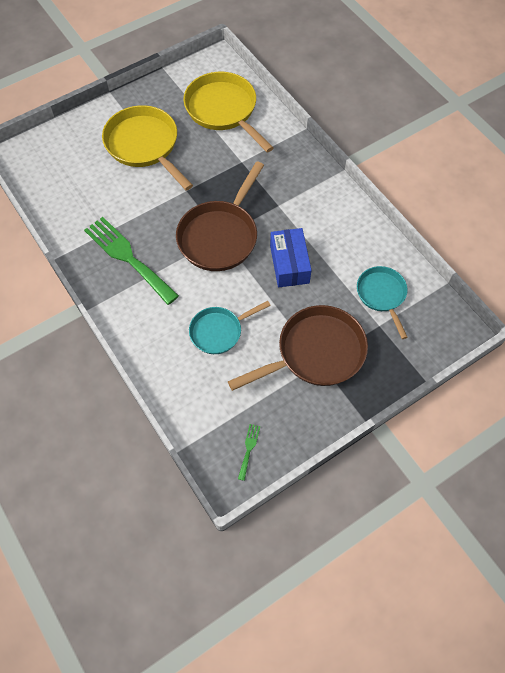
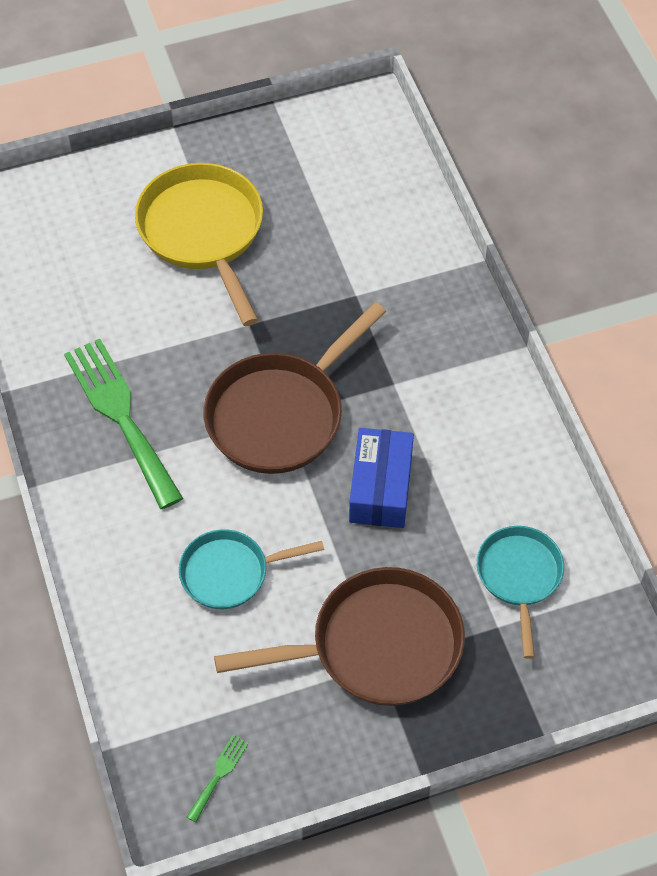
camera: 15 degrees right, 5 degrees down
(223, 110) = (353, 199): yellow pan -> none

